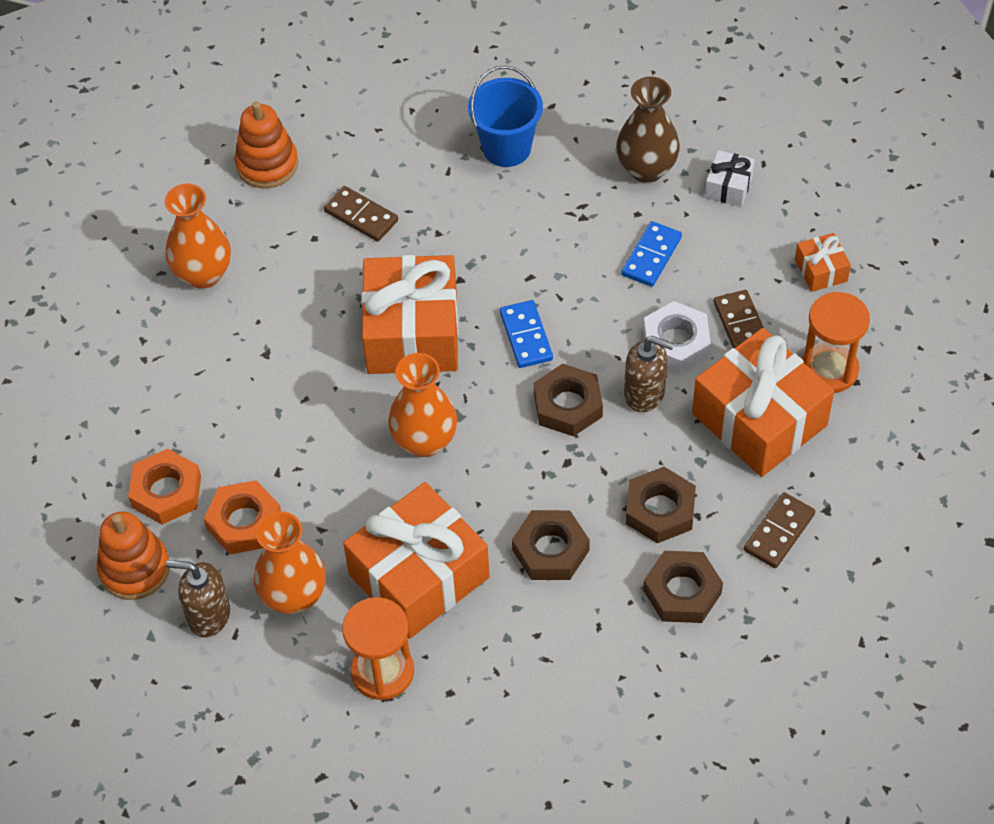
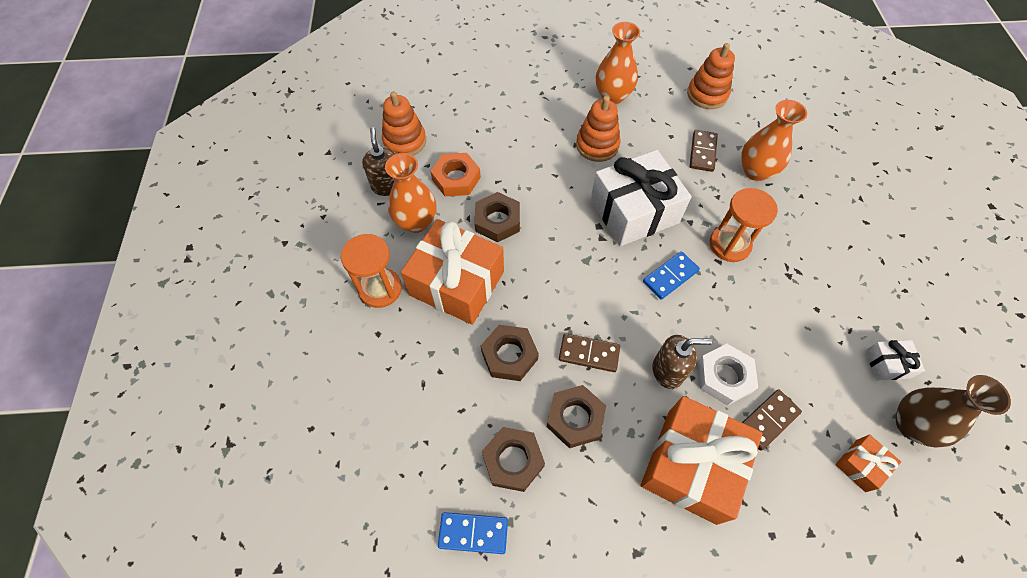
camera: 65 degrees right, 5 degrees up
(166, 491) = (460, 135): orange nut -> none
(282, 329) = (597, 145): none -> orange stacking toy
(412, 333) = (634, 211): orange gift -> white gift
(424, 441) = (557, 248): orange vase -> orange vase (755, 171)
(506, 148) = (811, 209): blue bucket -> none
(568, 405) = (630, 323): brown nut -> brown nut (497, 221)
(645, 393) = (668, 371): brown soap dispenser -> brown soap dispenser turned 90 degrees counterclockwise
(646, 169) = (859, 301): brown vase -> brown vase (911, 425)
(651, 256) = (787, 332): blue domino -> blue domino (473, 533)
(779, 532) = (597, 519): brown domino -> brown domino (589, 354)
(829, 369) = (770, 507): orange hourglass -> orange hourglass (729, 245)

